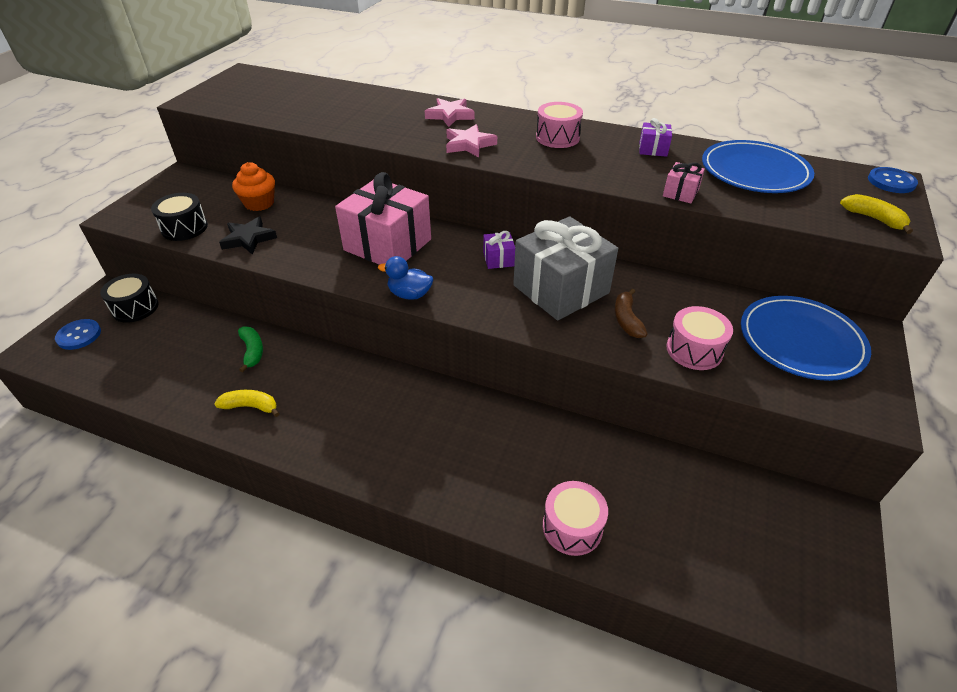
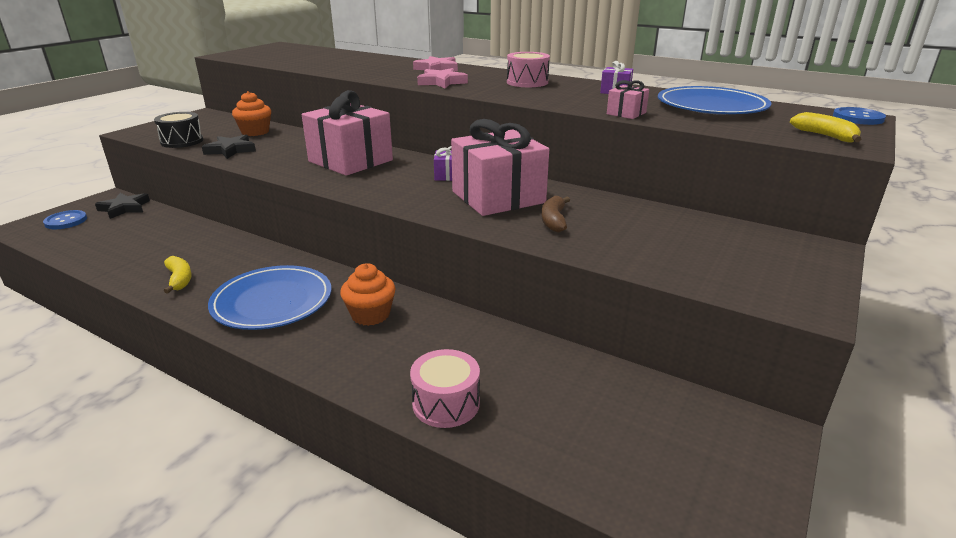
camera: 10 degrees right, 15 degrees down
(135, 308) = (124, 208): black drum -> black star
(251, 406) = (179, 279): yellow banana -> yellow banana turned 45 degrees clockwise
(252, 351) = (205, 243): green banana -> none
(409, 294) = (350, 190): blue duck -> none
(462, 428) = (370, 315): none -> orange cupcake
(561, 289) = (498, 197): grey gift -> pink gift
(694, 350) = (615, 245): pink drum -> none
(801, 341) = (738, 249): blue plate -> blue plate (272, 301)

